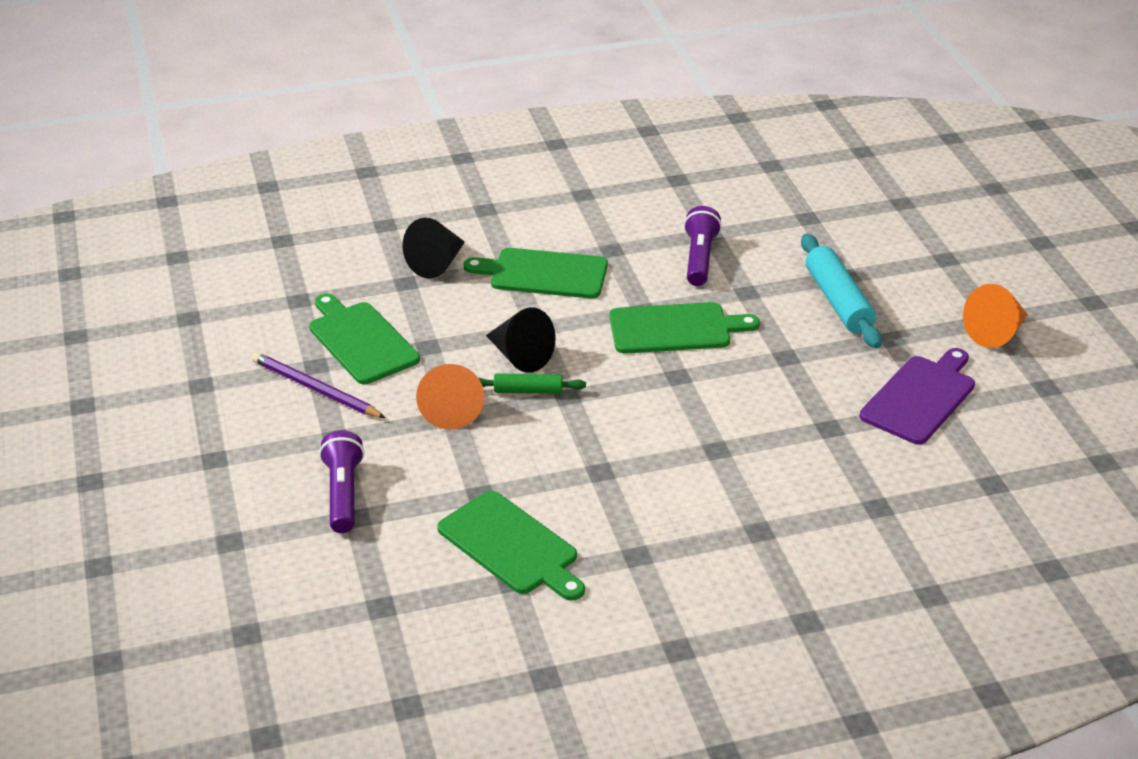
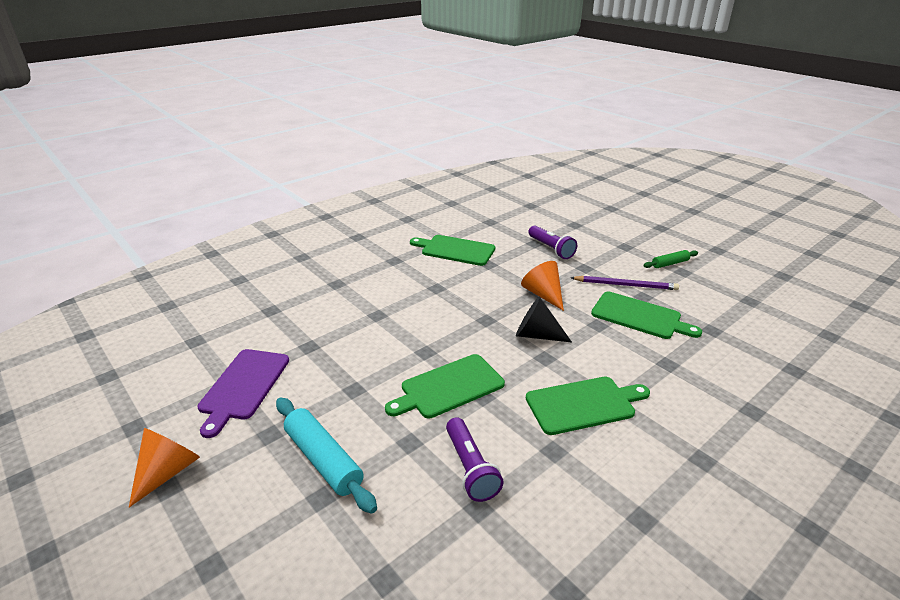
camera: 155 degrees right, 5 degrees down
(437, 263) = (668, 387): black cone -> none
(528, 391) = (511, 316): green rolling pin -> green rolling pin (670, 263)

